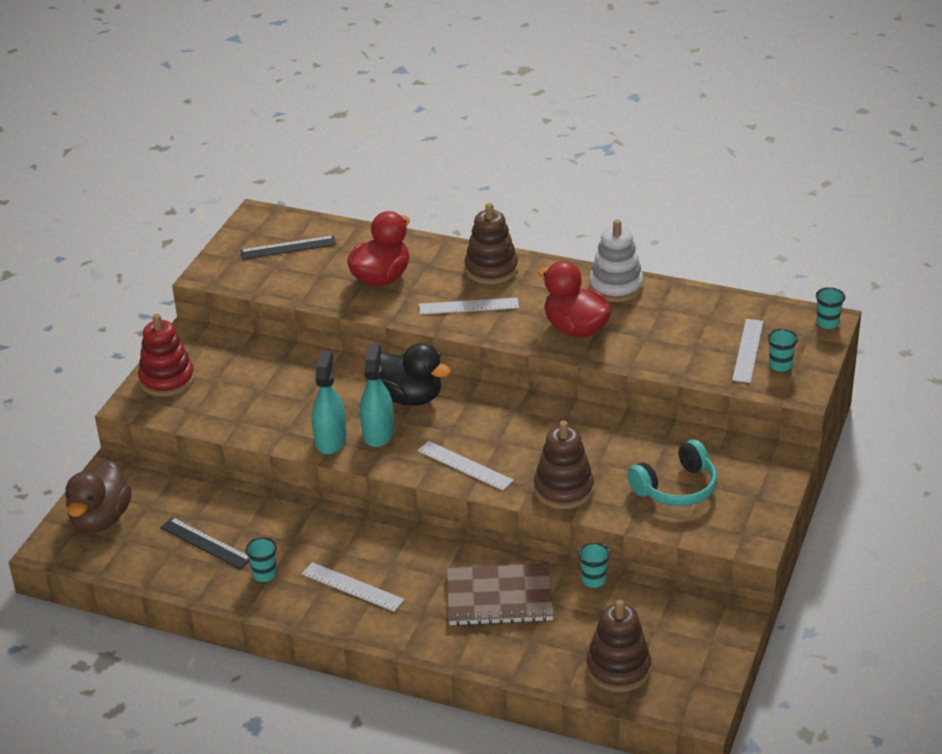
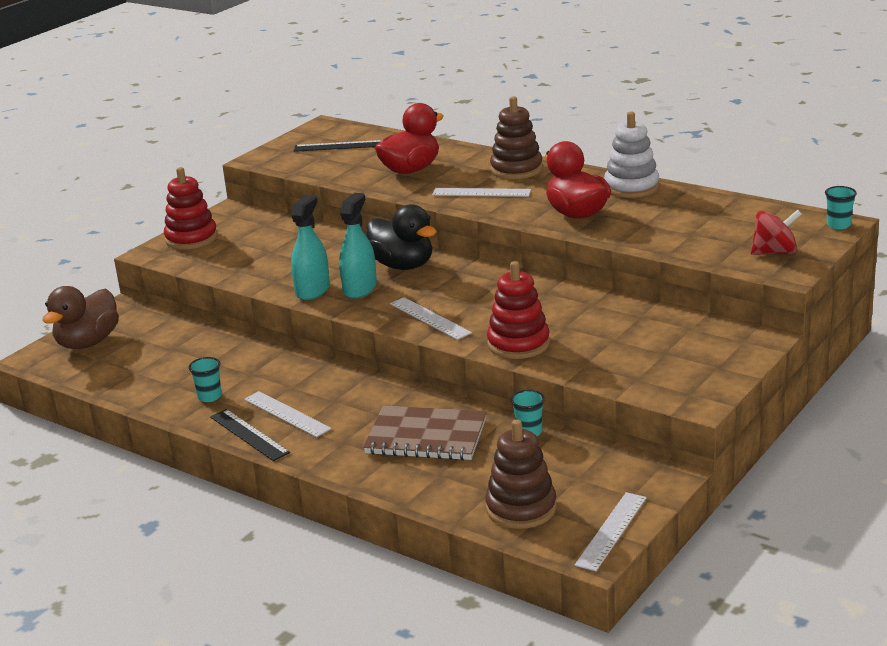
camera: 15 degrees right, 10 degrees down
(206, 543) = (170, 368): black ruler -> black ruler (249, 434)
(563, 489) = (518, 344): brown stacking toy -> red stacking toy
(676, 488) = (635, 352): turquoise headphones -> none
(748, 350) = (745, 239): white ruler -> white ruler (611, 531)
(780, 365) = (774, 252): turquoise cup -> red spinning top

